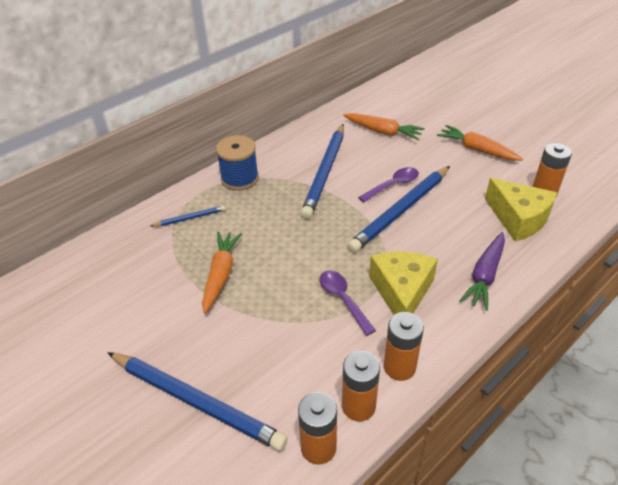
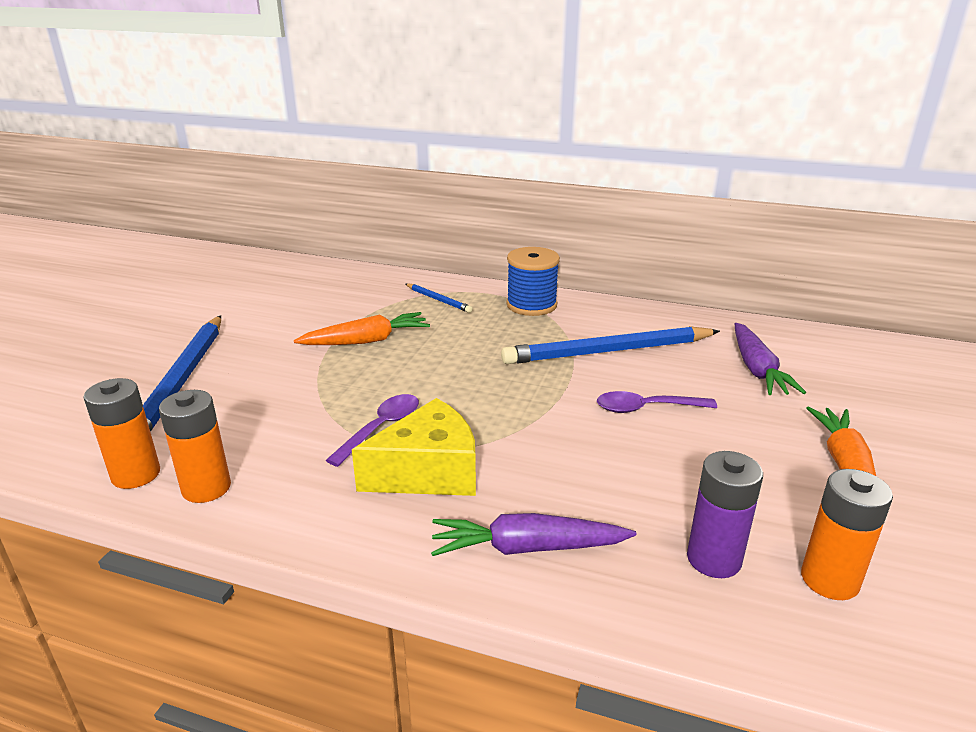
camera: 60 degrees right, 15 degrees down
(383, 132) = (757, 369): orange carrot -> purple carrot
(393, 185) = (646, 408): purple spoon -> purple spoon turned 150 degrees clockwise
(399, 367) = (285, 505): orange battery -> none
(400, 211) = (596, 429): blue pencil -> none
(518, 219) = (713, 559): yellow cheese -> purple battery

